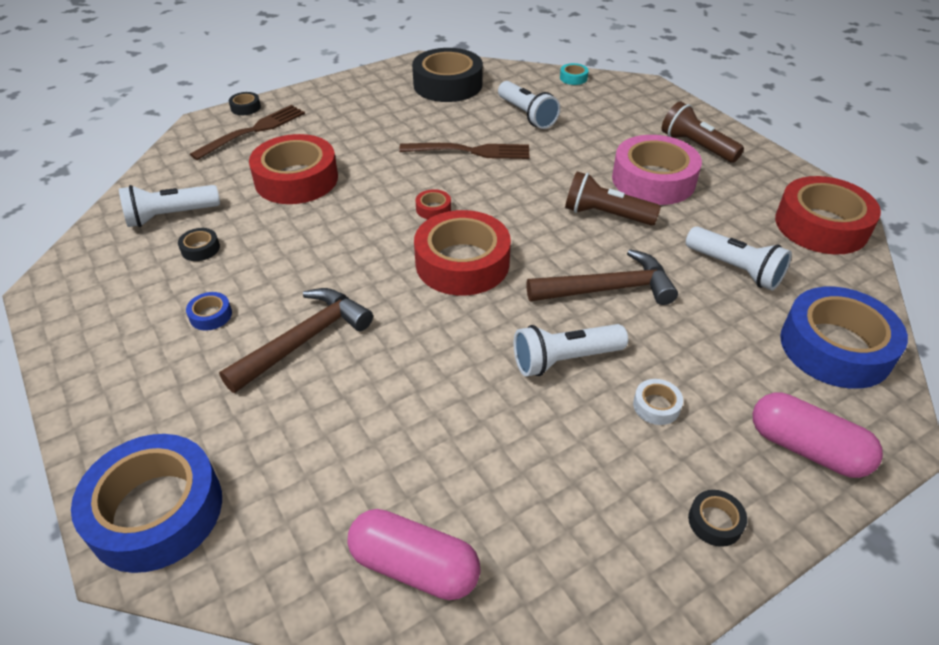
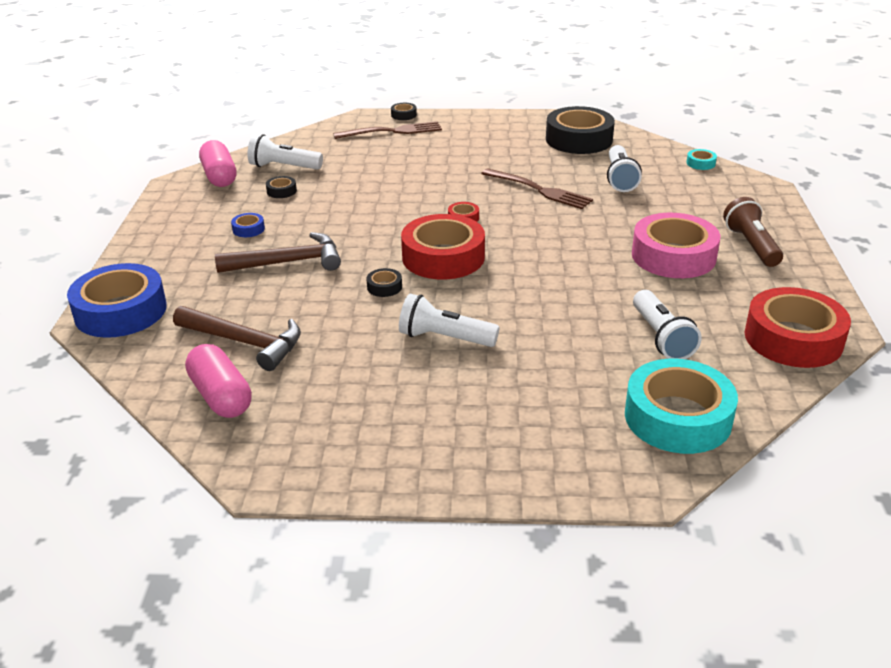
camera: 35 degrees right, 10 degrees down
(296, 179) = (387, 170): red tape -> none
(606, 215) = (597, 265): brown flashlight -> none
(608, 289) = (534, 311): brown hammer -> brown hammer (245, 342)
(656, 406) = (476, 389): white tape -> none
(715, 522) = (432, 464): black tape -> black tape (384, 287)
(806, 448) = (559, 461): pink capsule -> pink capsule (219, 176)
(835, 347) = (677, 417): blue tape -> turquoise tape

